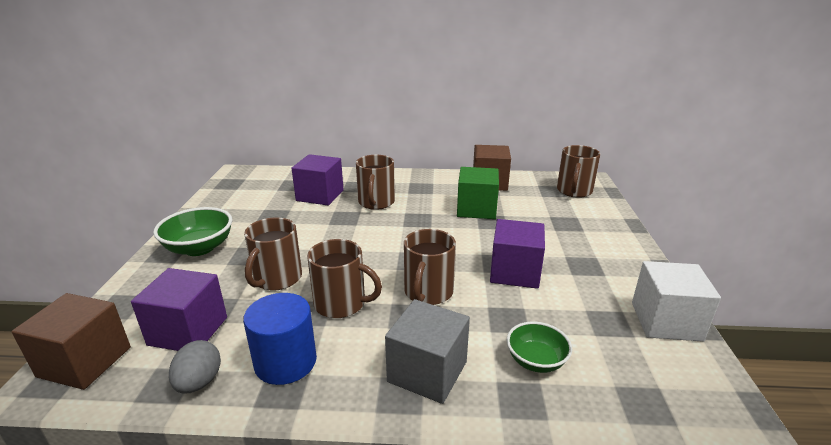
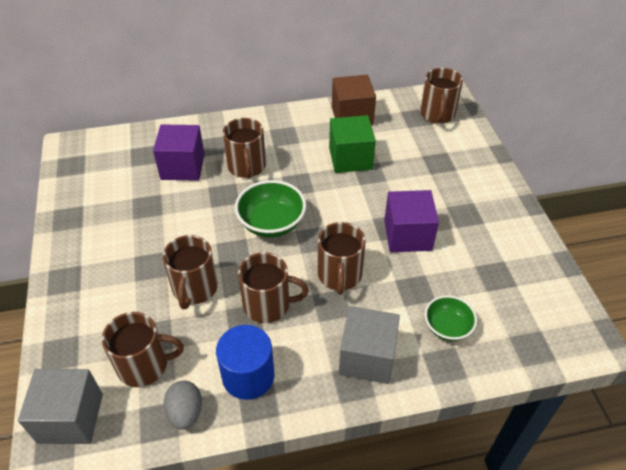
camera: 15 degrees left, 20 degrees up
(85, 362) = (70, 418): brown cube -> grey cube
(188, 331) = (144, 365): purple cube -> brown mug
(199, 248) = (95, 266): green bowl -> green bowl (271, 223)
(666, 321) = (538, 264): white cube -> none

